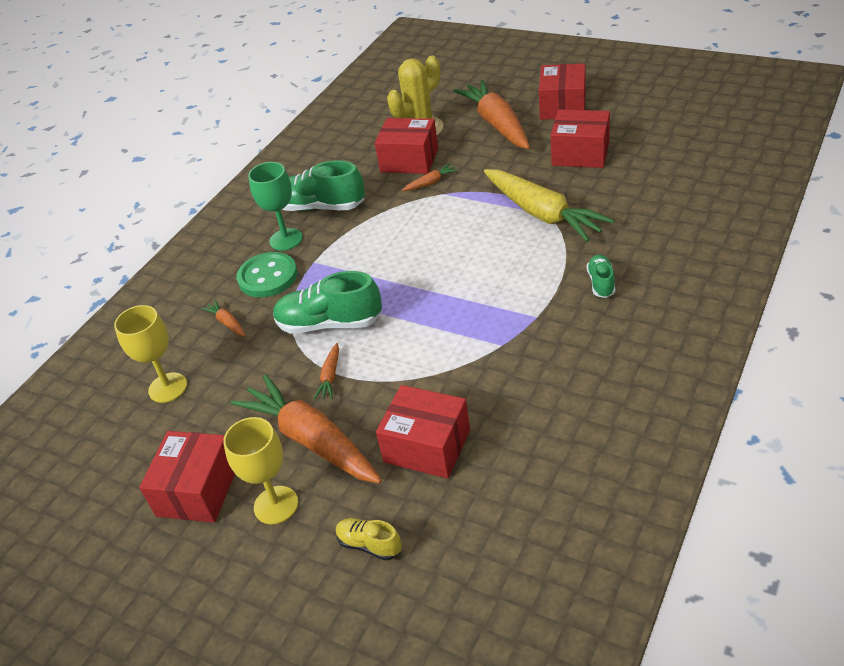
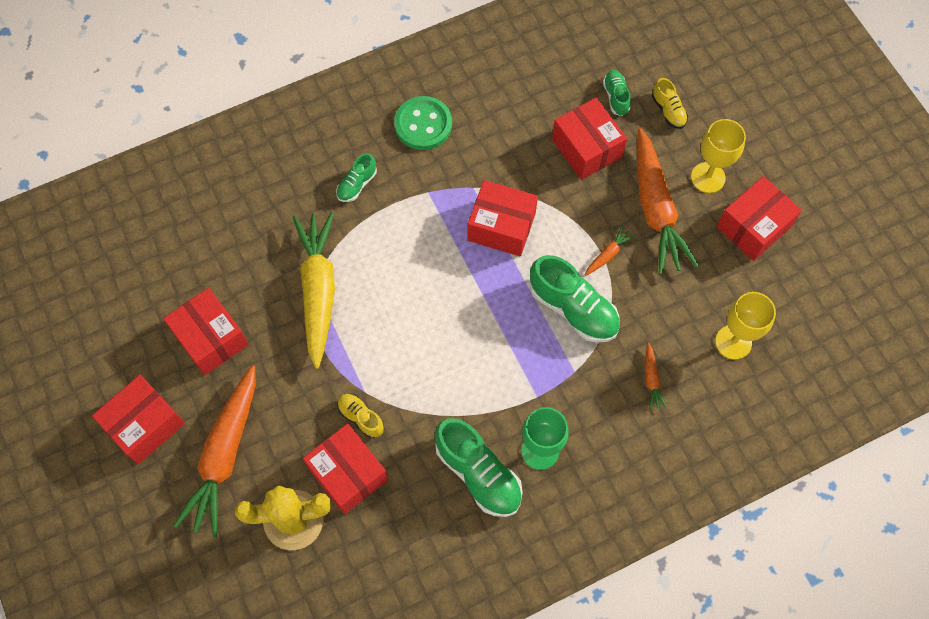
camera: 150 degrees left, 25 degrees up
(268, 277) = (586, 410): green button -> green button (423, 124)
(430, 183) = (361, 417): orange carrot -> yellow shoe
(441, 518) = (616, 97): none -> green shoe
(445, 335) = (501, 227): none -> red box

